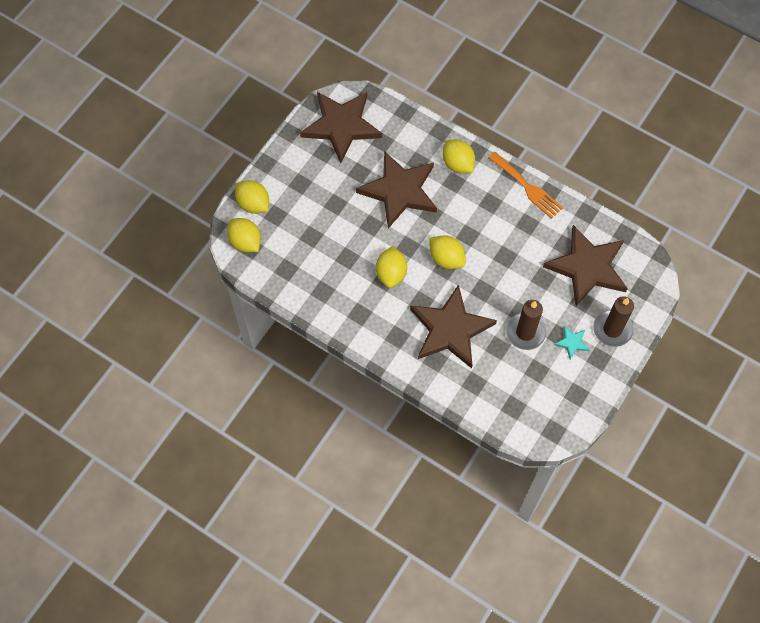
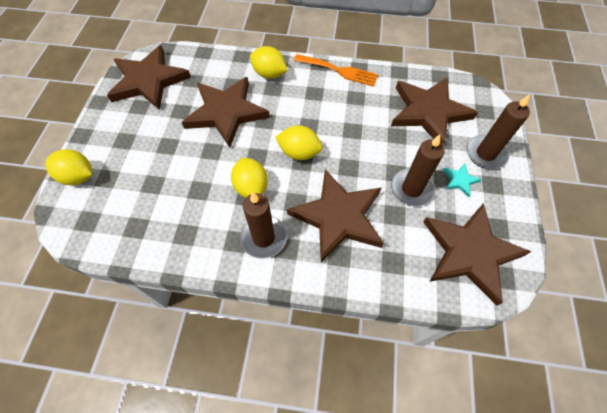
camera: 25 degrees left, 5 degrees down
(245, 242) = (79, 217): yellow lemon -> none
(382, 320) = (263, 238): none -> brown candle
(540, 403) = (470, 252): none -> brown star

